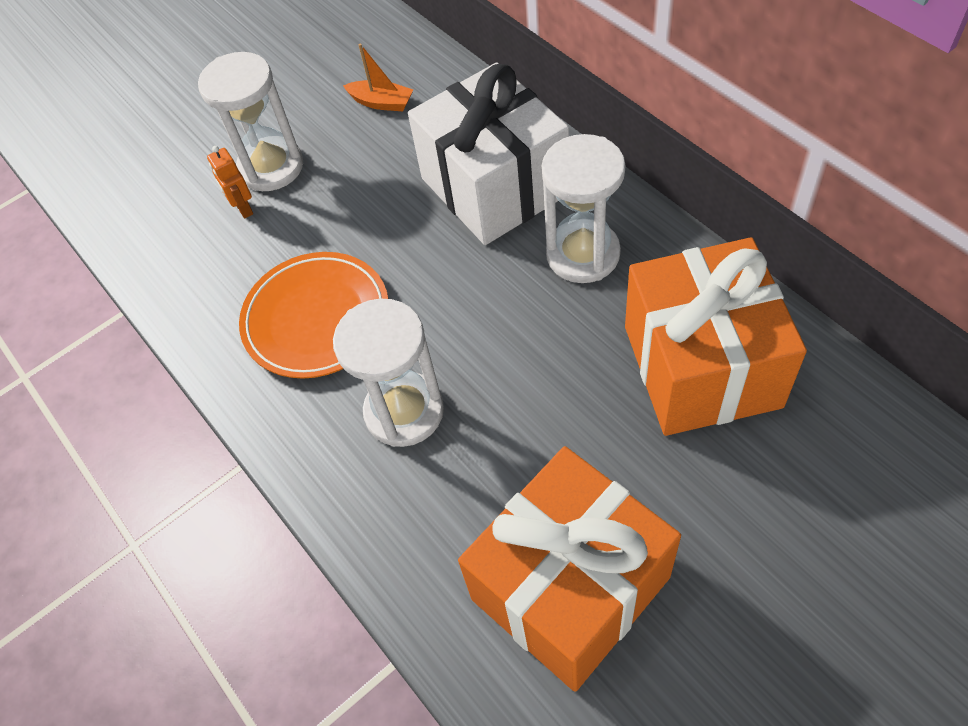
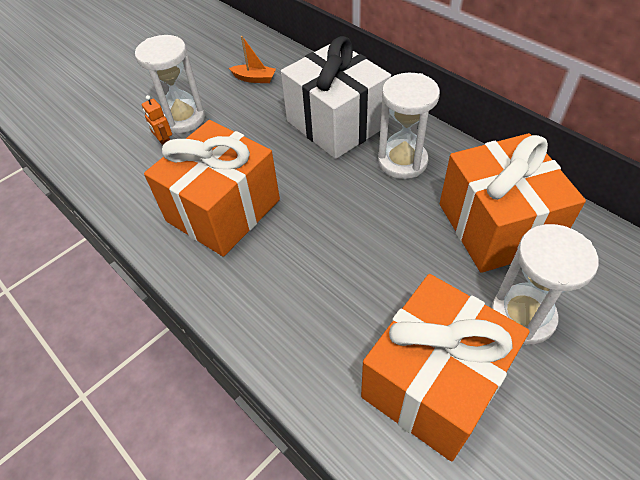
camera: 10 degrees left, 5 degrees down
(316, 318) = (223, 210): orange plate -> orange gift
(404, 411) = (293, 268): white hourglass -> white hourglass (522, 316)

